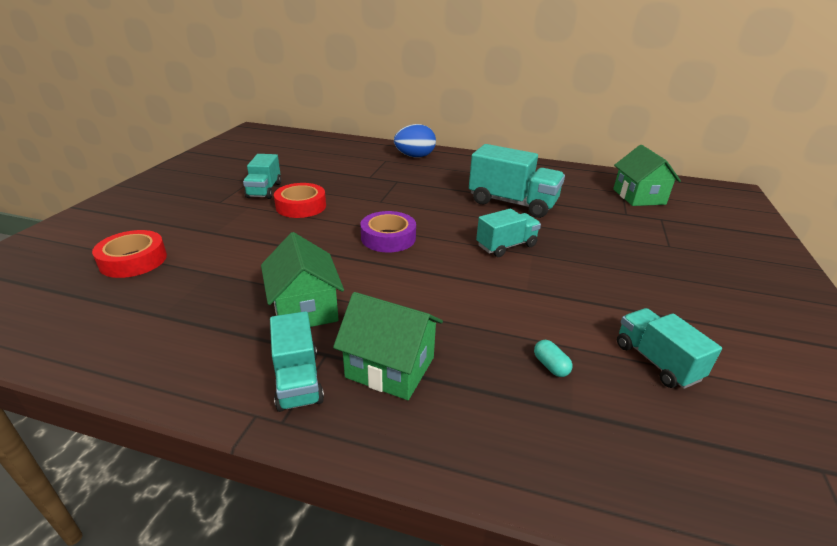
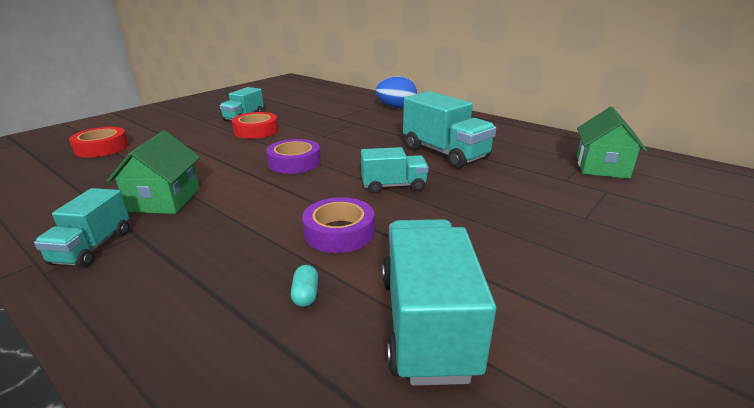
camera: 25 degrees right, 5 degrees down
(390, 367) = (168, 257): green house -> none
(512, 302) = (339, 232): none -> purple tape
(656, 361) = (426, 323): turquoise truck -> turquoise truck, size x1.65

